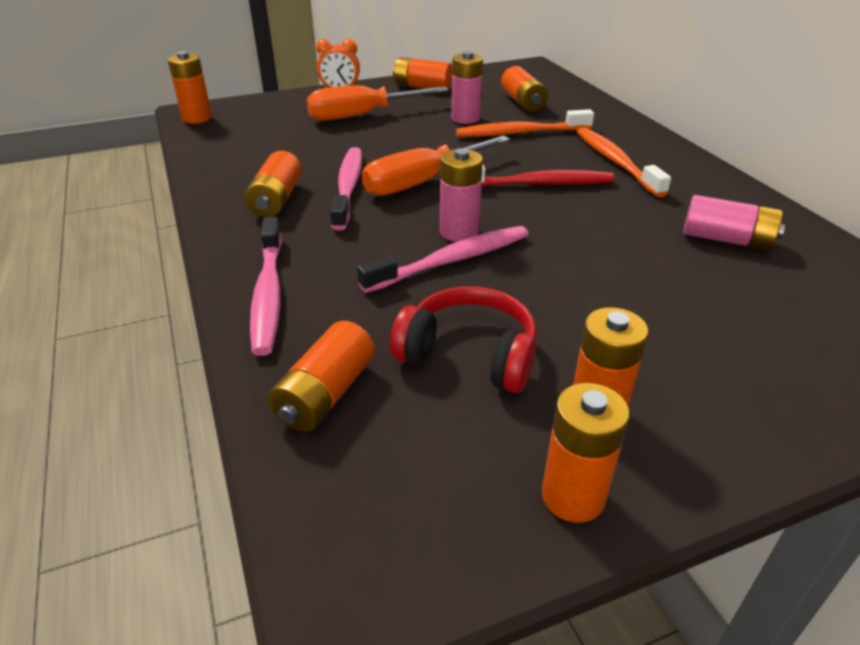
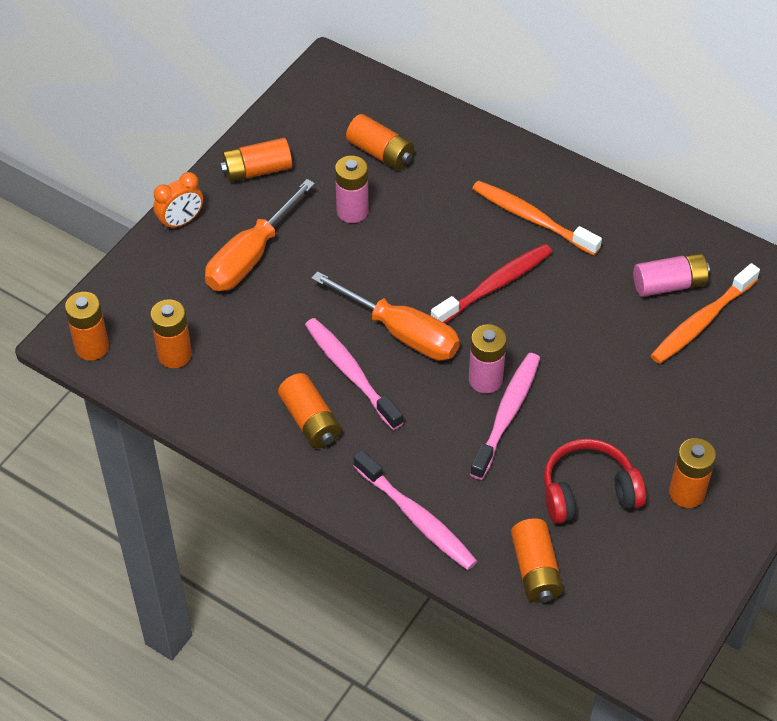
camera: 35 degrees left, 15 degrees up
(421, 182) = (402, 333): orange screwdriver -> orange screwdriver turned 75 degrees counterclockwise
(521, 133) = (422, 211): orange toothbrush -> orange toothbrush (702, 321)
(573, 496) = (710, 552): orange battery -> orange battery (174, 355)

